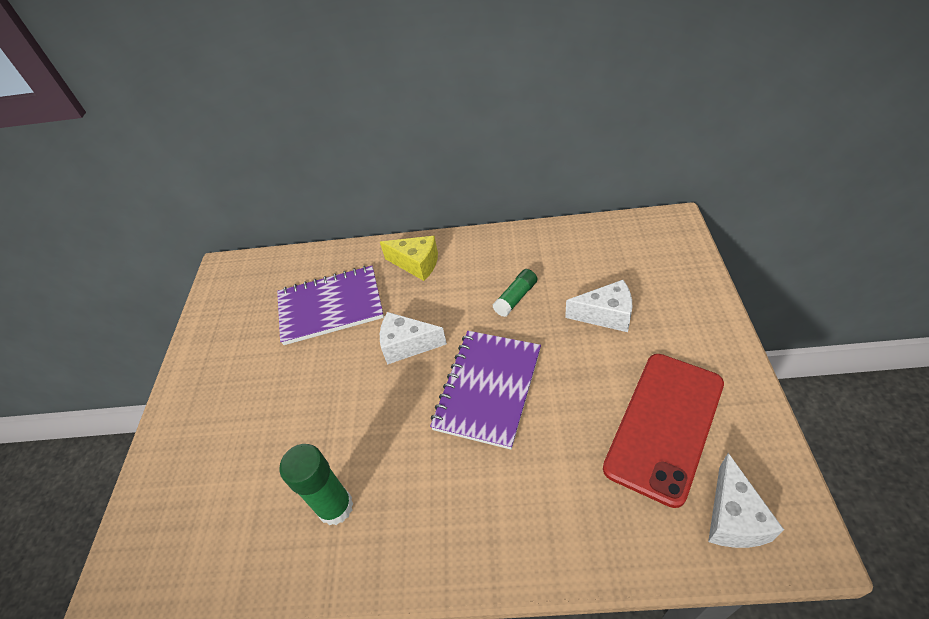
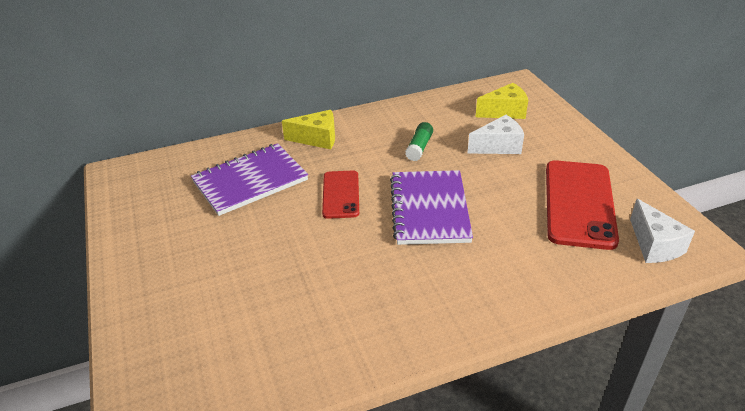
camera: 25 degrees left, 10 degrees down
(335, 507) = (339, 315): green glue stick -> none
(407, 345) = (340, 194): white cheese -> red phone
(636, 264) = (505, 112): none -> yellow cheese

